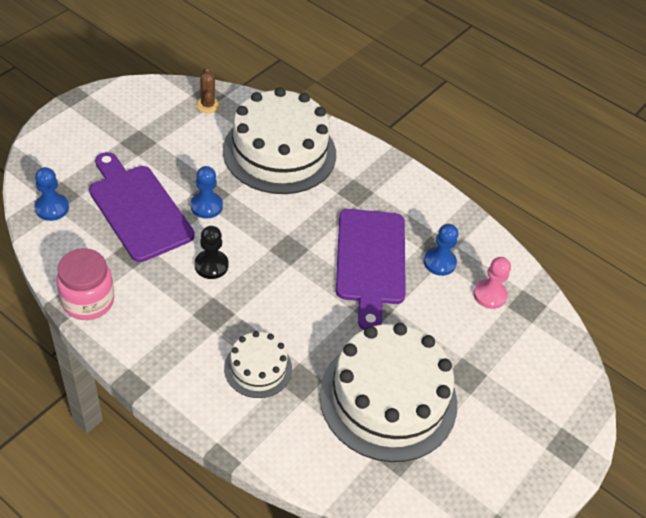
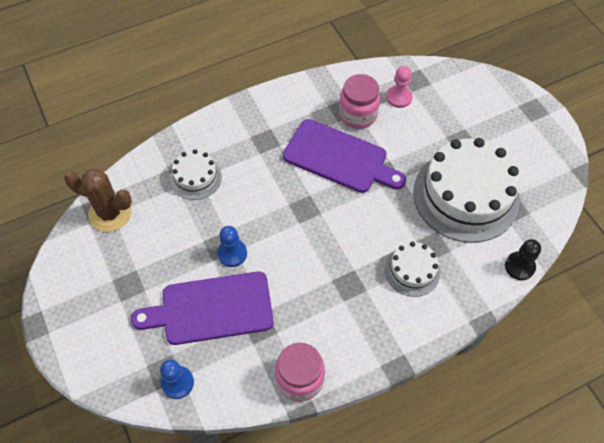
camera: 60 degrees left, 10 degrees up
(207, 105) = (110, 213): brown cactus -> brown cactus, size x1.79
(211, 265) = (299, 271): black pawn -> black pawn (519, 266)
(279, 152) = (195, 177): white cake -> white cake, size x0.50
(439, 262) = (358, 115): blue pawn -> pink jar

